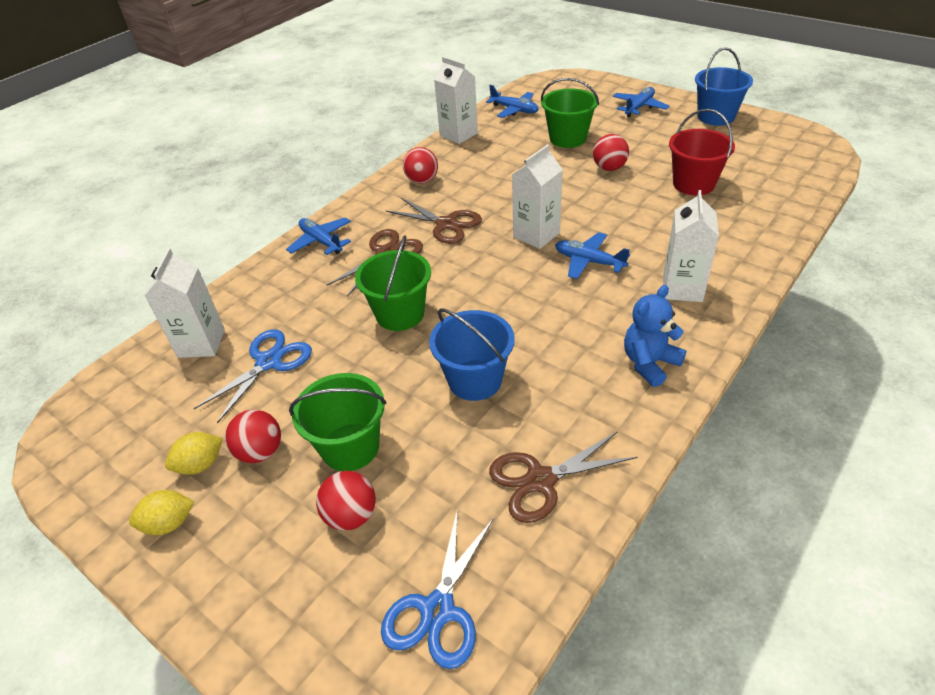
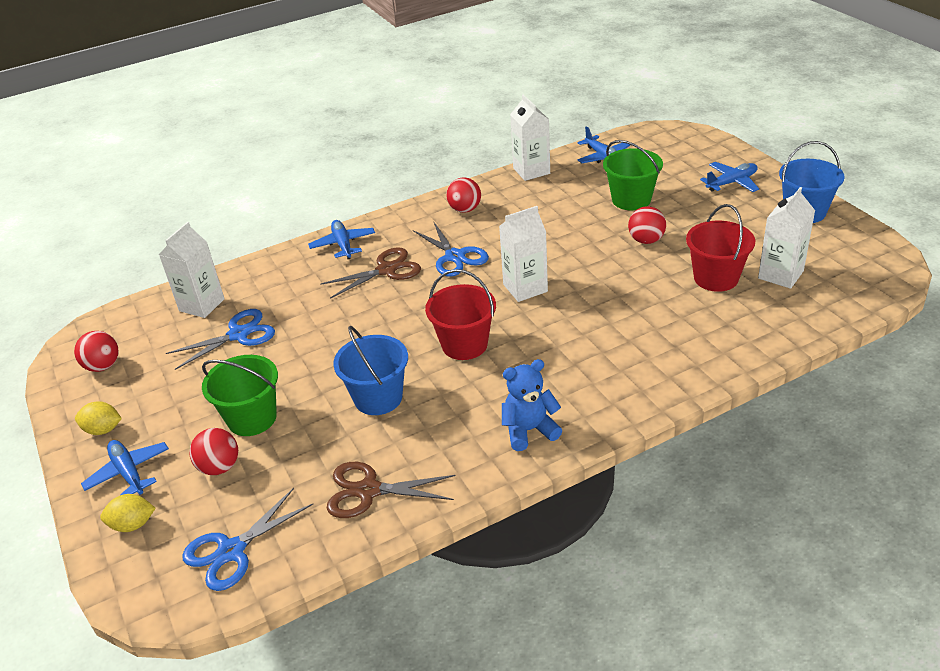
camera: 25 degrees right, 5 degrees down
(200, 465) = (146, 396): yellow lemon -> yellow lemon (133, 524)
(260, 452) = (190, 400): red ball -> red ball (103, 366)
(400, 314) = (360, 325): green bucket -> none
(446, 224) = (455, 256): brown scissors -> blue scissors
(521, 302) = (464, 344): none -> red bucket
(589, 261) = (551, 326): blue plane -> blue plane (129, 473)
(682, 288) = (615, 375): white carton -> white carton (780, 275)

